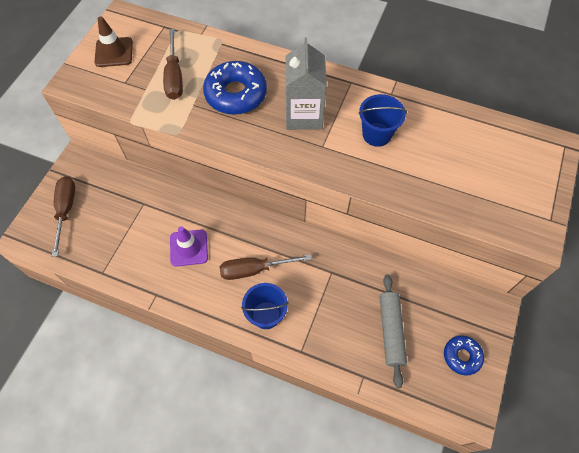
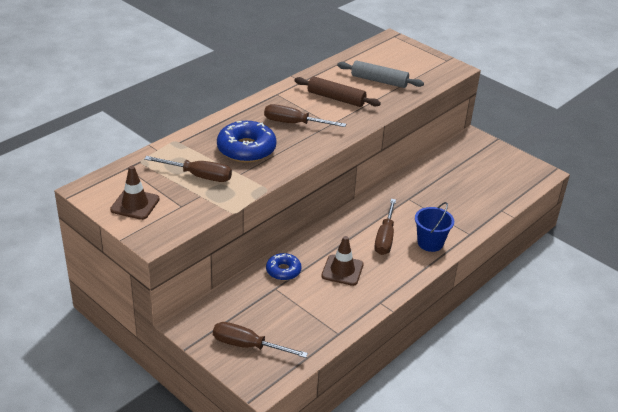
camera: 70 degrees left, 25 degrees down
(189, 248) = (342, 270): purple traffic cone -> brown traffic cone
(303, 115) = (294, 123): grey carton -> brown screwdriver
(377, 134) = (336, 98): blue bucket -> brown rolling pin
(391, 331) = (471, 186): grey rolling pin -> grey rolling pin (379, 81)
(462, 356) = (503, 162): blue donut -> blue donut (283, 271)

